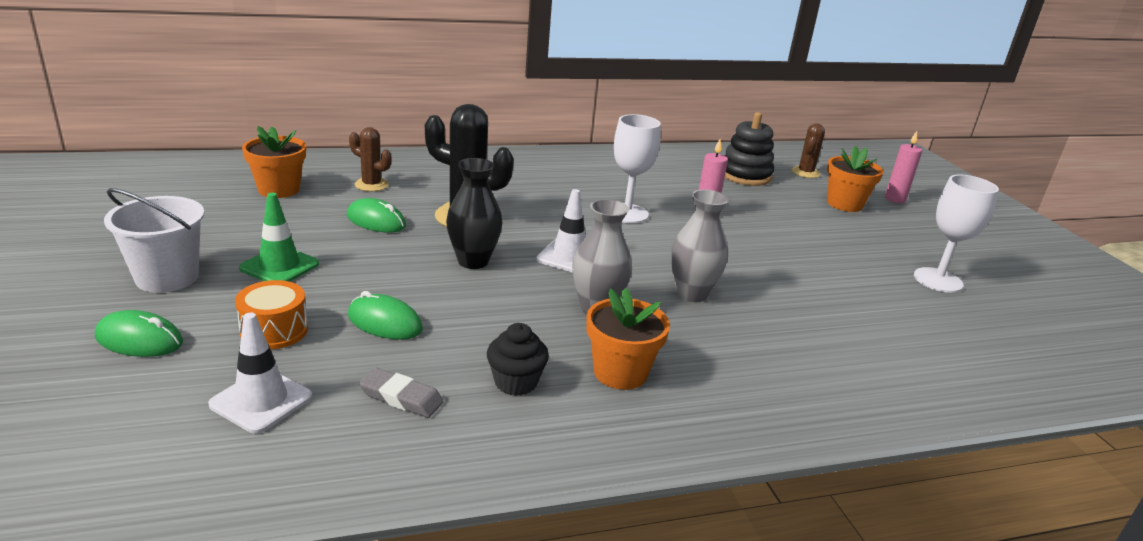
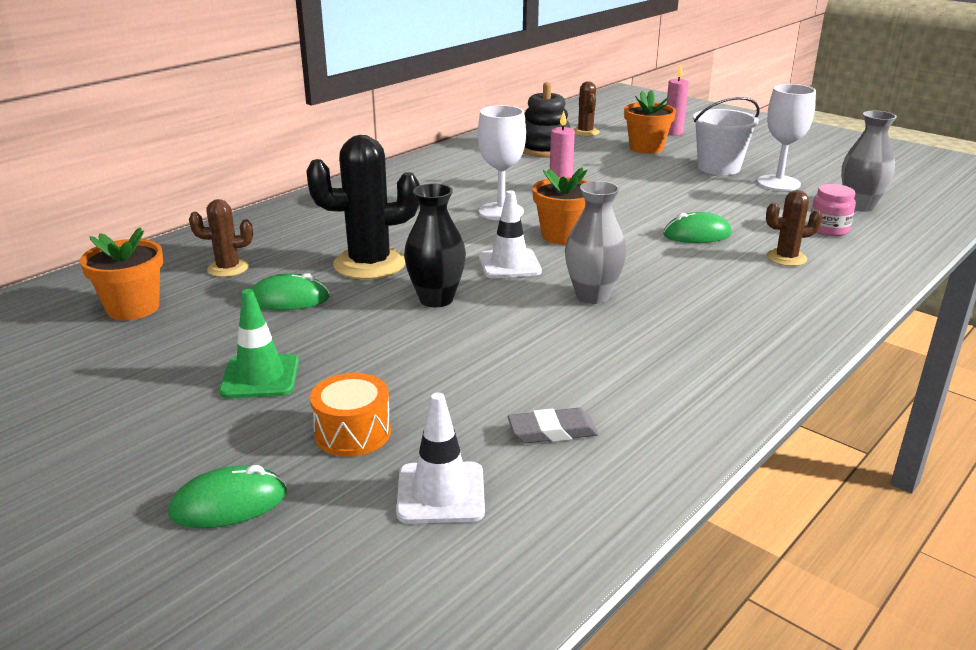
camera: 30 degrees left, 0 degrees up
(167, 277) = (154, 437): white bucket -> white bucket (719, 168)
(384, 322) = (442, 381): green mouse -> green mouse (697, 235)
(515, 382) = (619, 377): black cupcake -> none
(620, 372) = (680, 335): orange flower pot -> orange flower pot (563, 236)
(691, 294) = (641, 256): grey vase -> grey vase (859, 206)
(833, 350) = (786, 258): none -> brown cactus
(924, 342) = (828, 229): none -> pink jar

